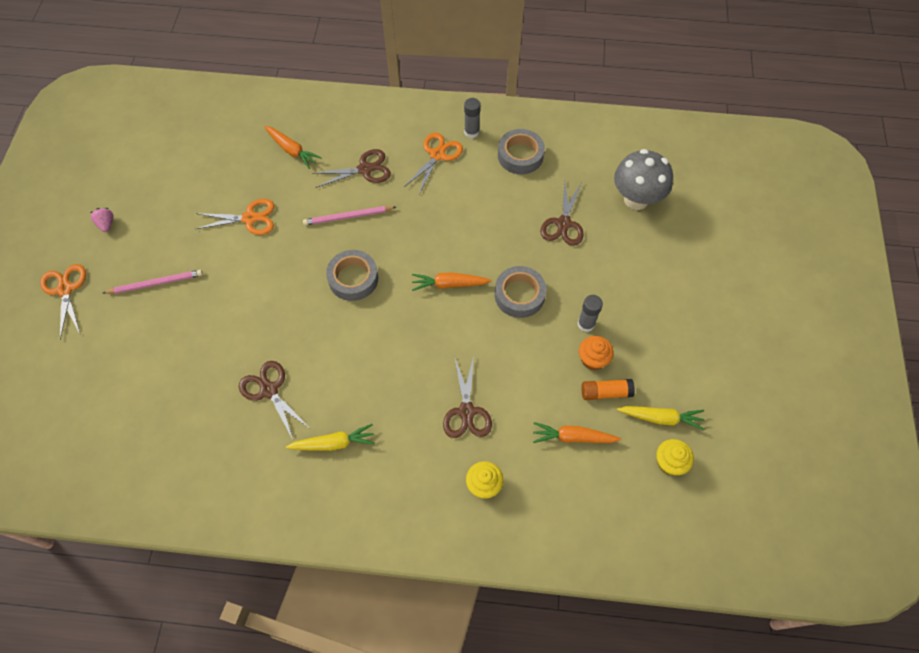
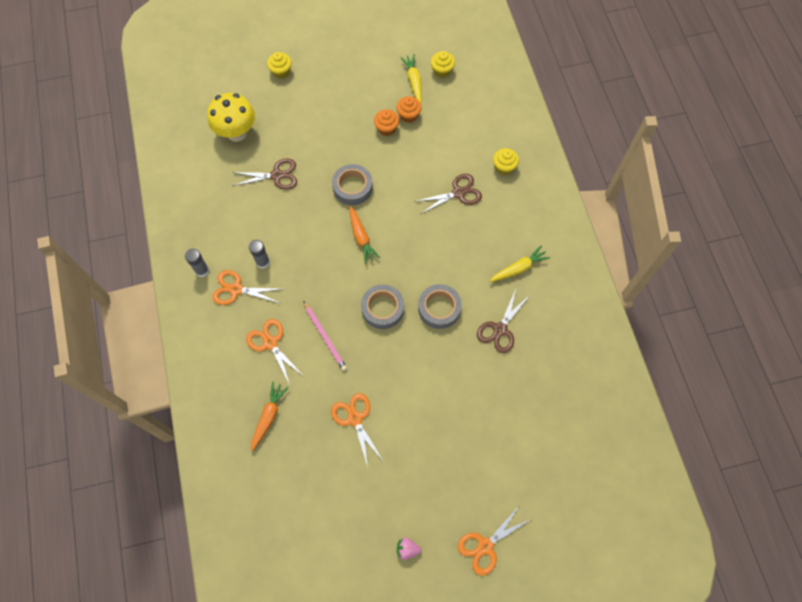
camera: 110 degrees left, 5 degrees up
(106, 224) = (407, 549): pink strawberry -> pink strawberry turned 45 degrees clockwise
(156, 283) = (448, 467): pink pencil -> none
(334, 443) = (519, 268): yellow carrot -> yellow carrot turned 90 degrees clockwise
(365, 169) = (270, 343): brown scissors -> orange scissors
(520, 155) = (217, 225): grey tape -> grey tape (439, 308)
(573, 437) = (448, 126): orange carrot -> none
(586, 324) = (360, 139): grey glue stick -> grey glue stick (263, 262)
(605, 392) = (408, 115): orange glue stick -> orange cupcake
(636, 199) = (237, 133): grey mushroom -> yellow mushroom
(716, 266) = (281, 71): none -> yellow cupcake

